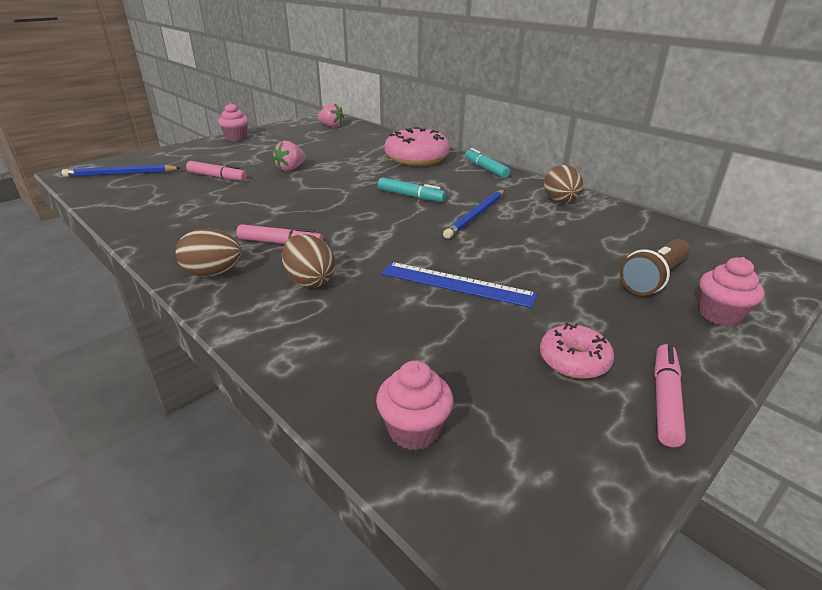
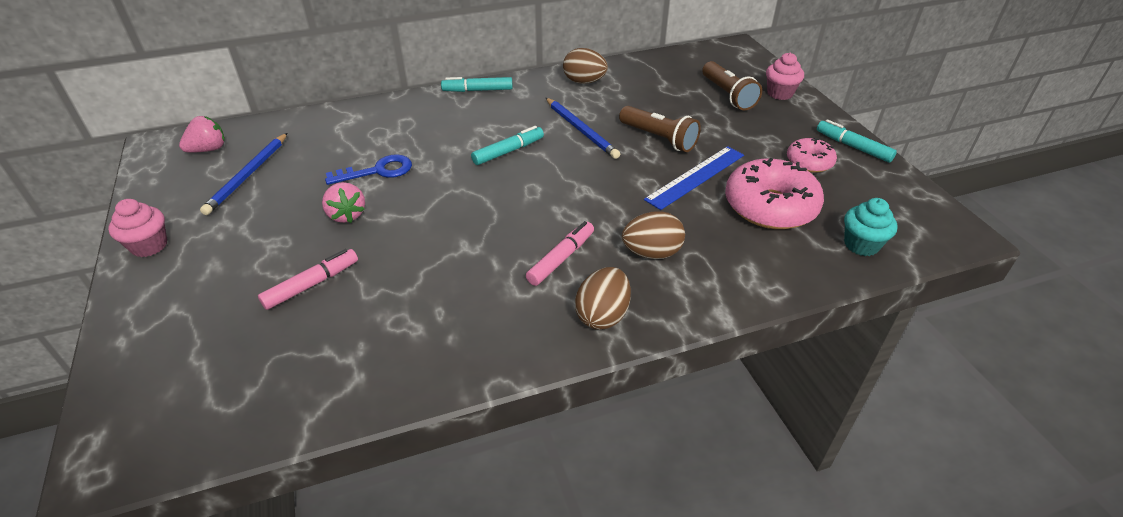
camera: 65 degrees left, 10 degrees up
(121, 174) = (189, 393): blue pencil -> blue pencil (248, 175)
(346, 165) = (377, 171): none -> blue key
(414, 430) = (861, 245): pink cupcake -> turquoise cupcake
(416, 158) = (406, 119): pink donut -> pink donut (770, 206)
(506, 253) = (659, 138): none -> brown flashlight
(665, 400) = (853, 147): pink marker -> turquoise marker

